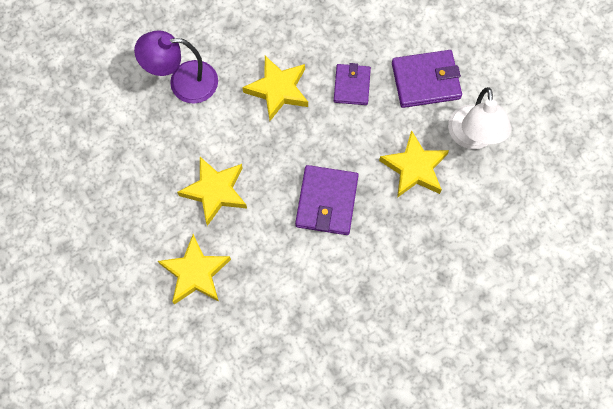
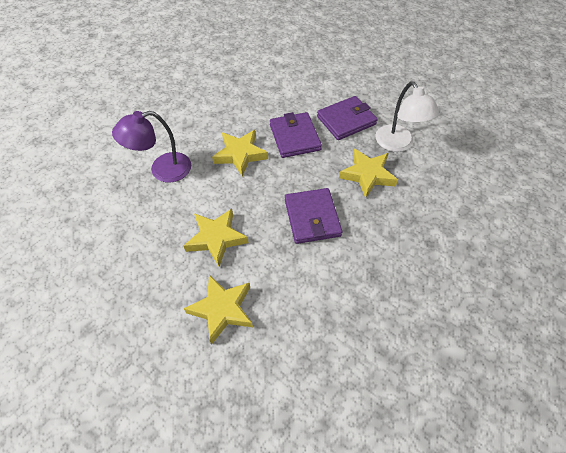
camera: 20 degrees left, 15 degrees down
(352, 86) = (295, 137): purple wallet -> purple wallet, size x1.52

